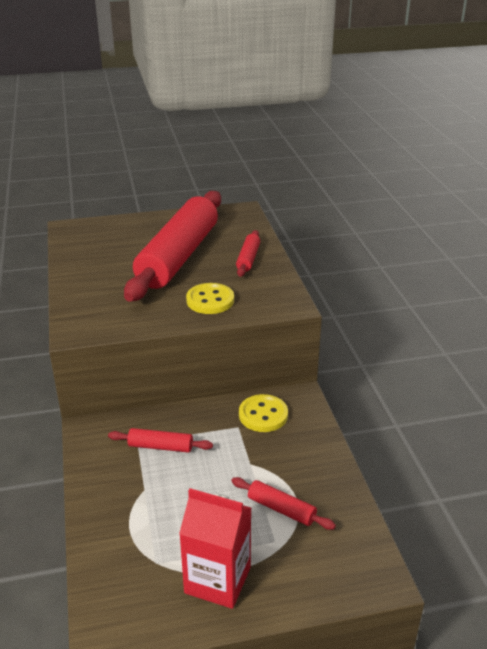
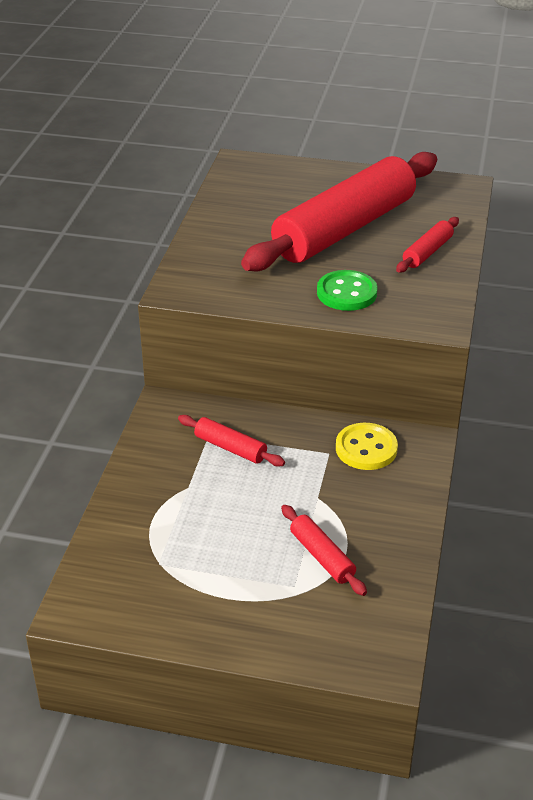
camera: 25 degrees right, 5 degrees up
(210, 300) = (346, 293): yellow button -> green button
(217, 580) = (211, 602): red carton -> none

